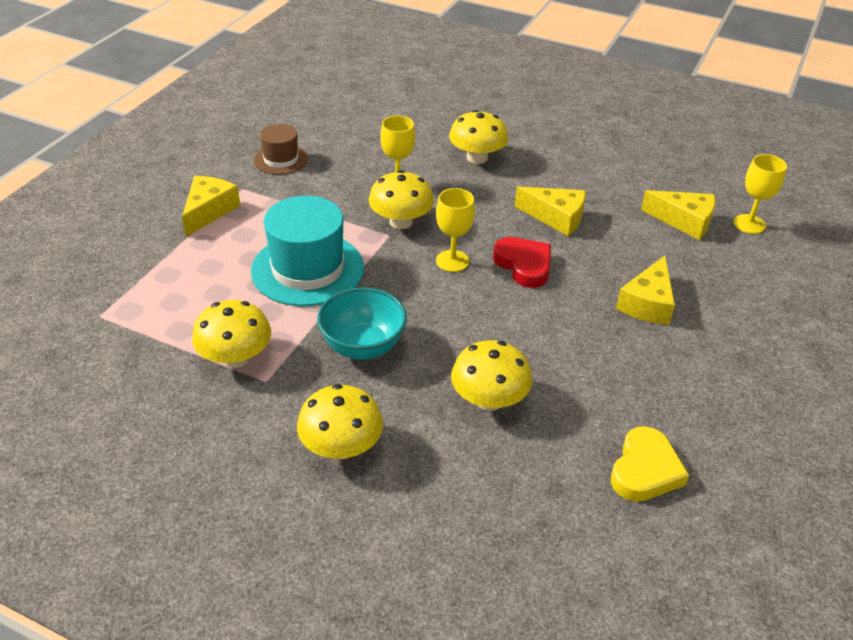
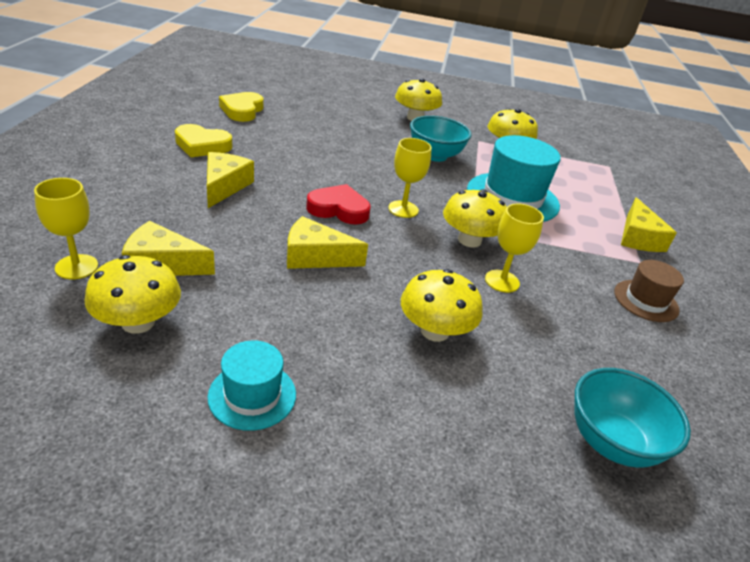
camera: 160 degrees right, 5 degrees down
(401, 99) = (611, 442): none -> turquoise bowl
(489, 400) = (341, 134): yellow mushroom -> yellow mushroom (138, 322)
(524, 265) = (338, 209): red heart -> red heart turned 150 degrees clockwise
(606, 139) = (252, 395): none -> turquoise hat
(688, 377) = (202, 145): none -> yellow heart

